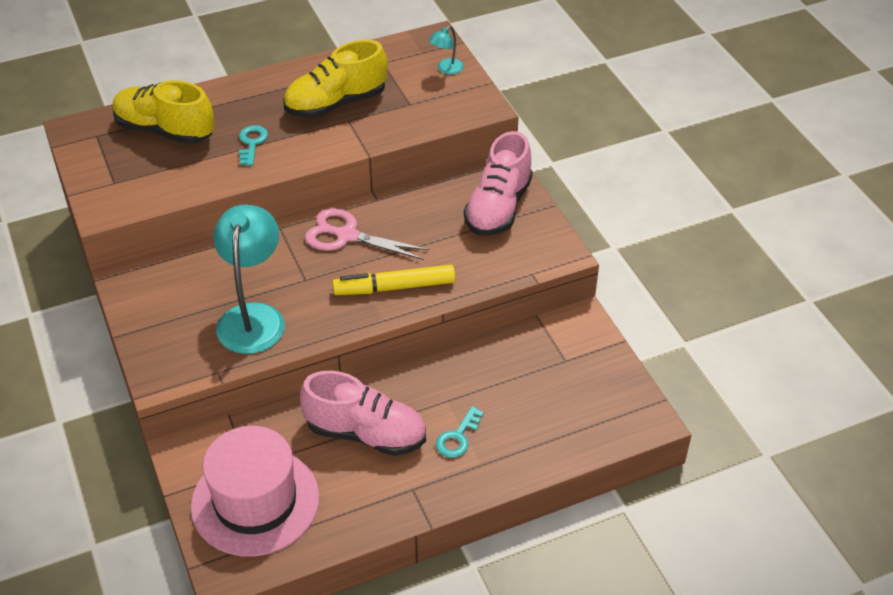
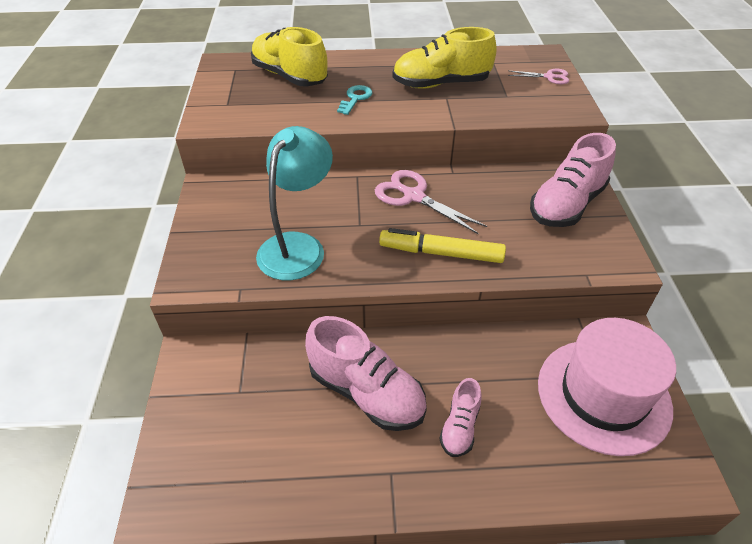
camera: 20 degrees right, 0 degrees up
(255, 501) = (228, 432): pink hat -> pink hat (603, 395)
(446, 69) = (549, 77): turquoise lamp -> pink scissors
(458, 437) = (460, 427): turquoise key -> pink shoe

